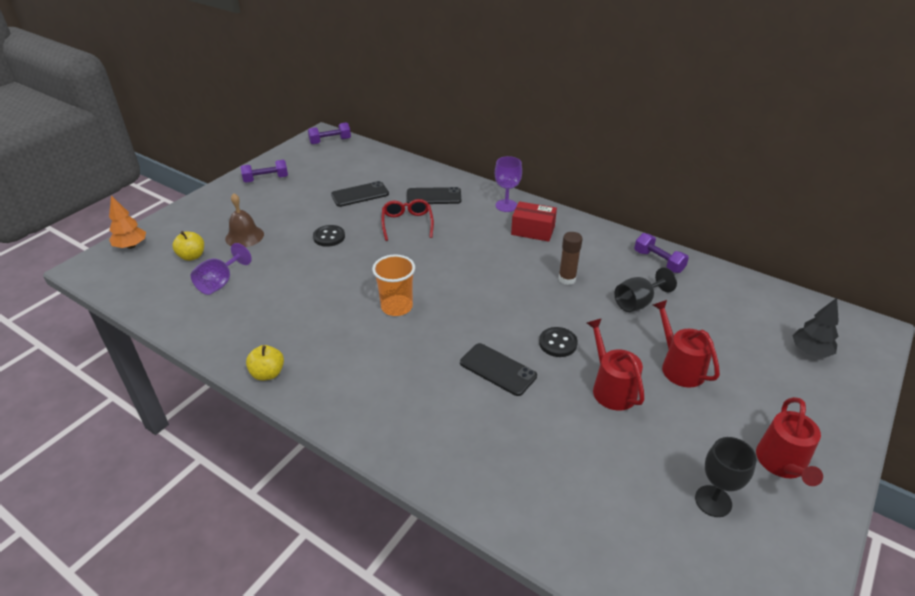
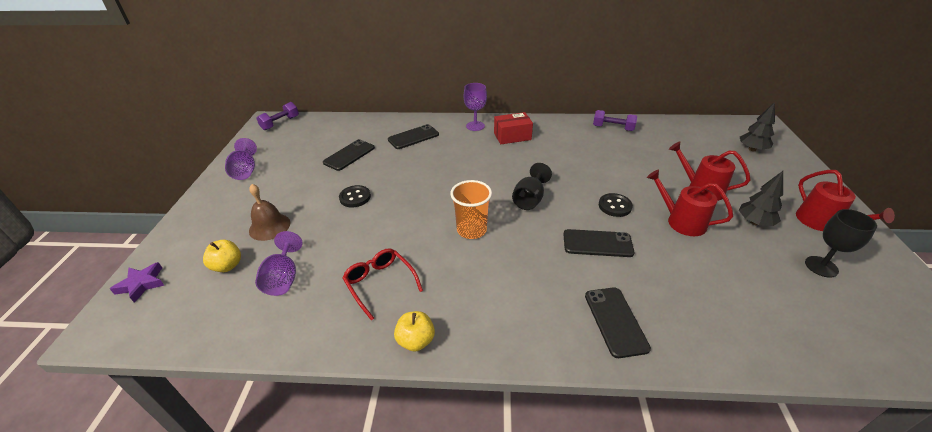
camera: 30 degrees left, 0 degrees up
(131, 246) = (141, 284): orange tree -> purple star
(266, 179) = (245, 171): purple dumbbell -> purple goblet
(407, 223) = (413, 163): red glasses -> red glasses (380, 284)
(436, 439) = (615, 321): none -> black phone
(567, 279) = (571, 160): brown glue stick -> none
(637, 303) = (631, 158): black goblet -> black goblet (529, 199)
(696, 426) = (754, 222): none -> black tree

